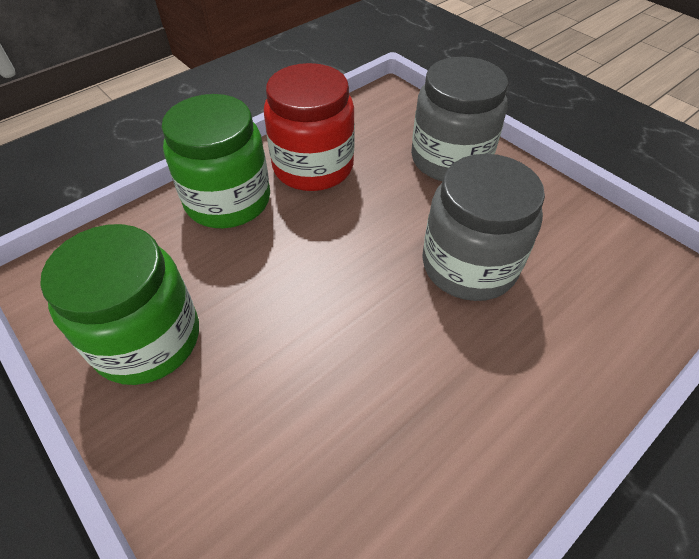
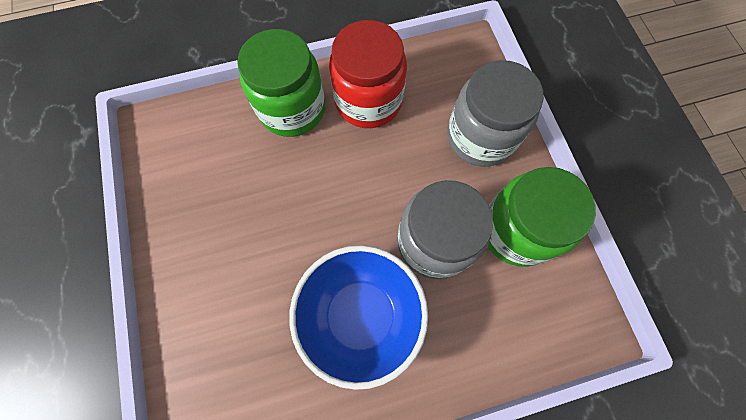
camera: 25 degrees right, 20 degrees up
(147, 339) = (195, 204): green jar -> green jar (516, 230)
(435, 375) = (360, 315): none -> blue bowl

